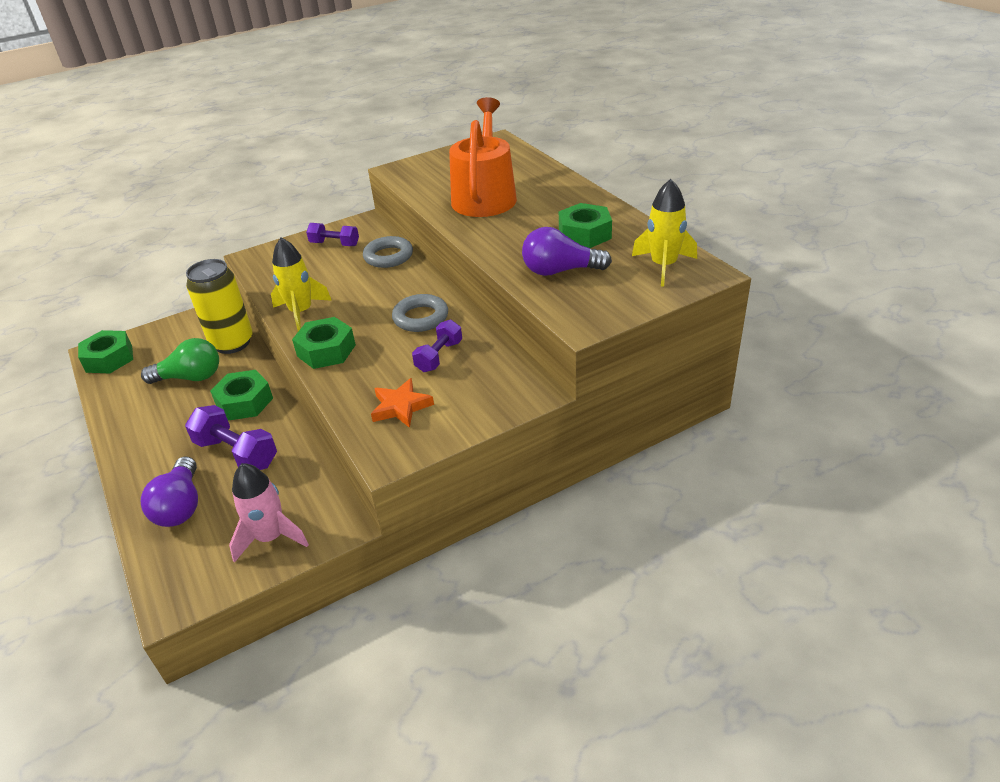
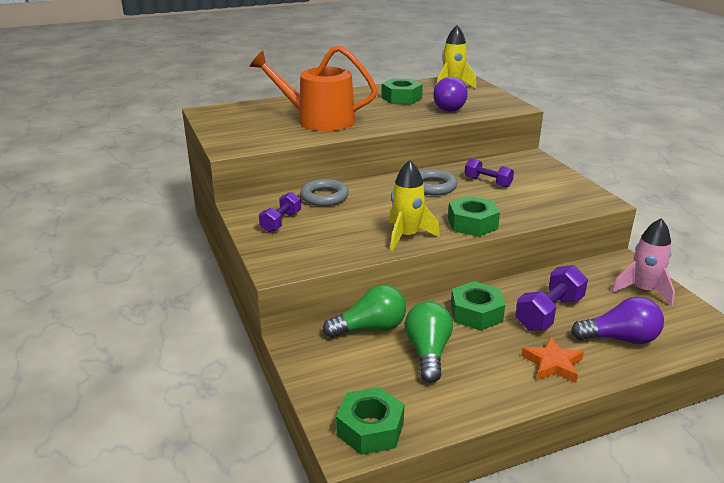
camera: 85 degrees left, 10 degrees down
(232, 343) = (370, 328): yellow can -> green light bulb
(401, 407) = (548, 196): orange star -> orange star (552, 364)

